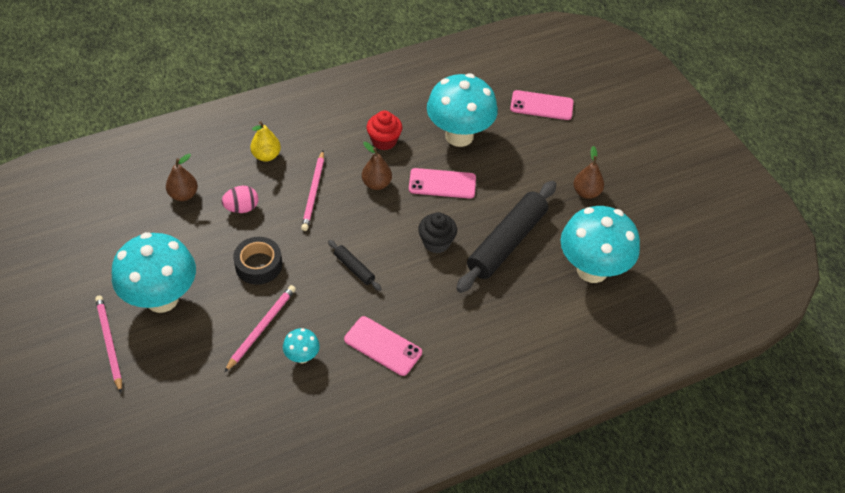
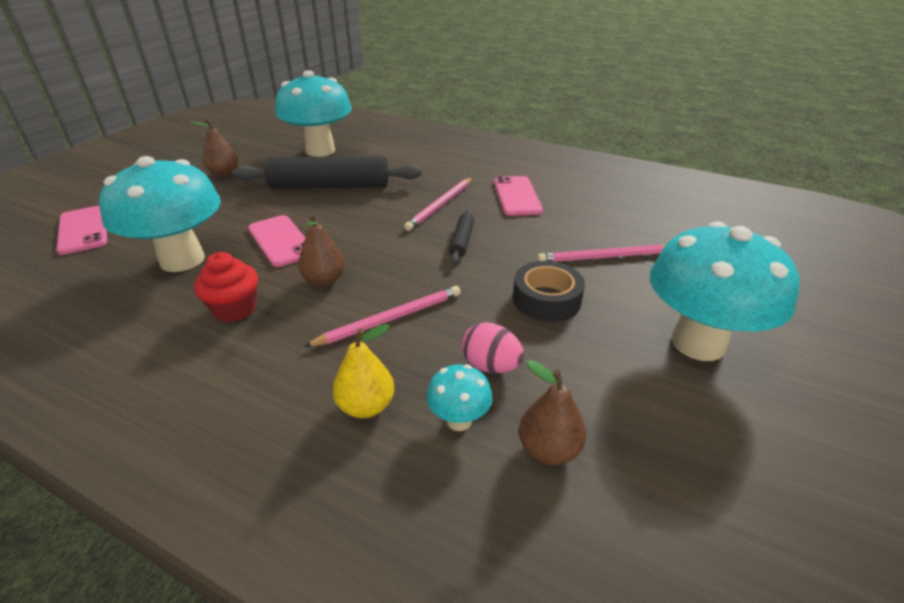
camera: 125 degrees left, 15 degrees down
(109, 343) = (804, 344): pink pencil -> pink pencil (440, 205)
(302, 357) = (589, 224): turquoise mushroom -> turquoise mushroom (459, 420)
(436, 242) = (371, 215): black cupcake -> none

